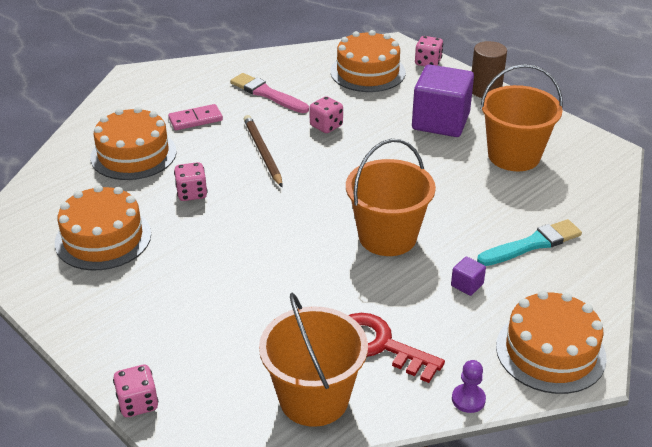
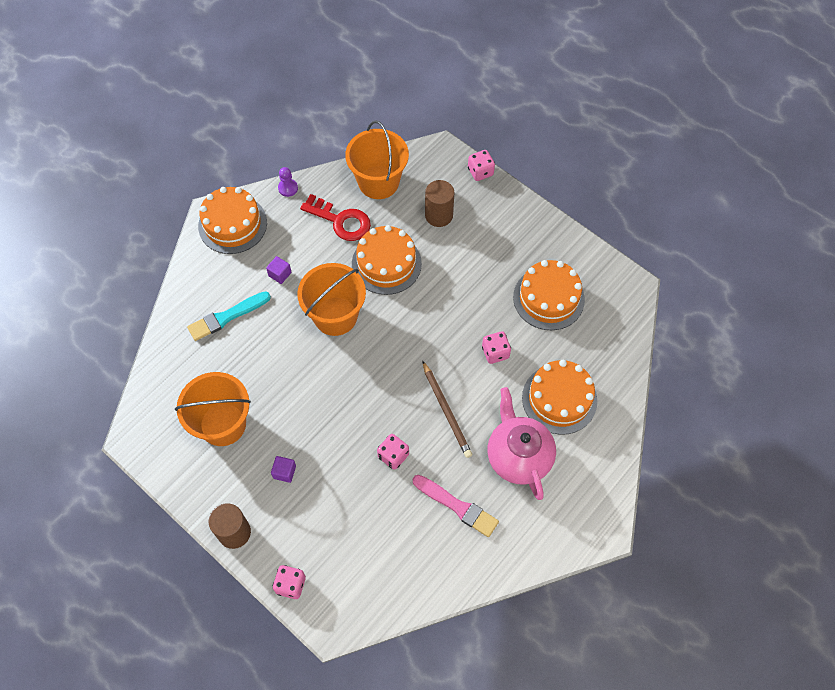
camera: 175 degrees right, 25 degrees up
(195, 119) = (518, 456): pink domino -> pink teapot
(224, 343) = (439, 215): none -> brown cylinder
(367, 72) = (356, 558): orange cake -> orange cake (386, 264)
(440, 121) = (284, 472): purple cube -> purple cube, size x0.40

